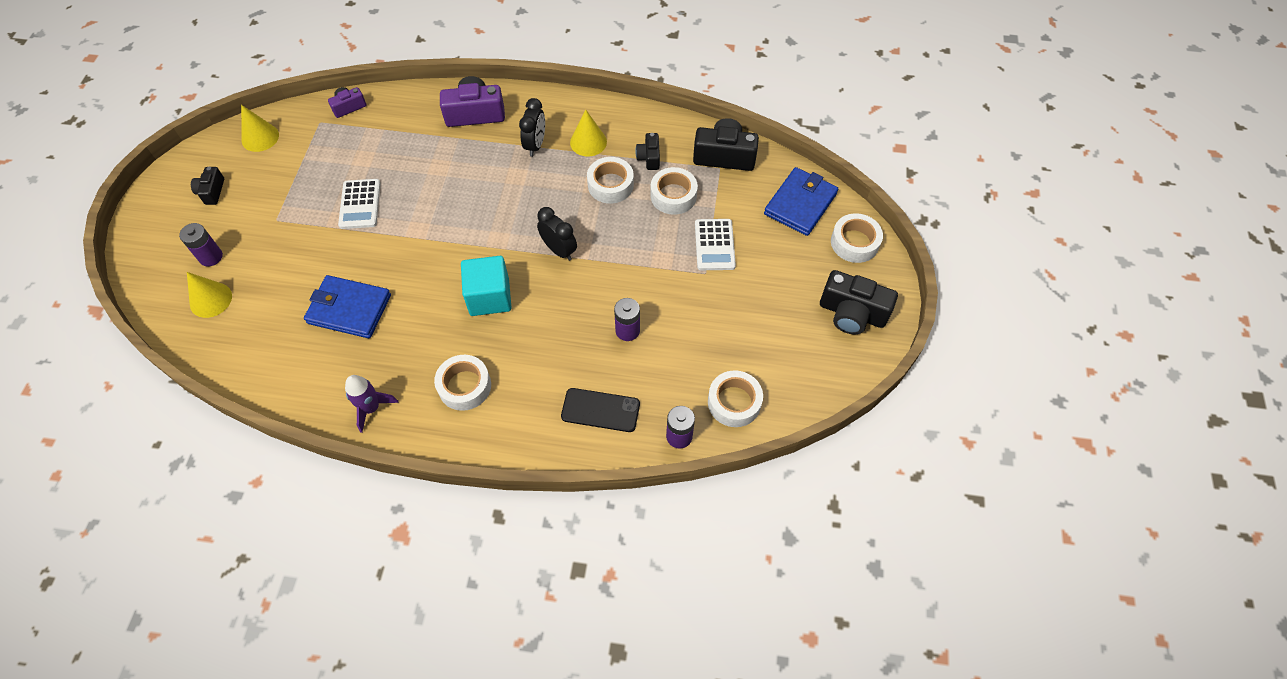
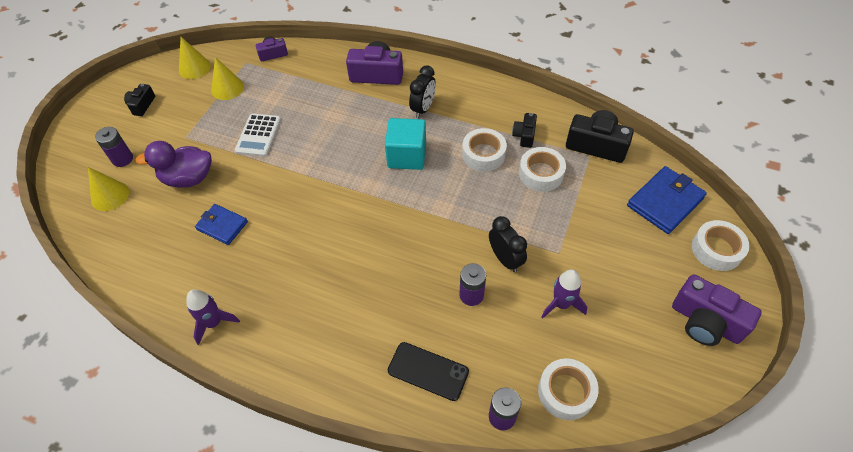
camera: 15 degrees right, 5 degrees down
(295, 265) = (188, 178): none -> purple duck
(349, 309) = (222, 225): blue wallet -> blue wallet, size x0.64
(464, 386) = (304, 319): white tape -> none
(489, 297) = (349, 238): turquoise cube -> turquoise cube (407, 156)
(559, 250) = (423, 206): black clock -> black clock (505, 259)
(588, 142) = (471, 113): yellow cone -> yellow cone (227, 88)
(714, 245) = (572, 227): white calculator -> none
(716, 322) = (561, 304): none -> purple rocket
(852, 313) = (705, 322): black camera -> purple camera

